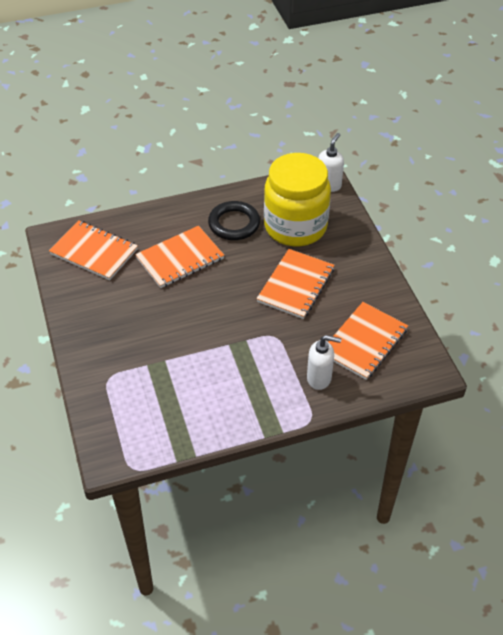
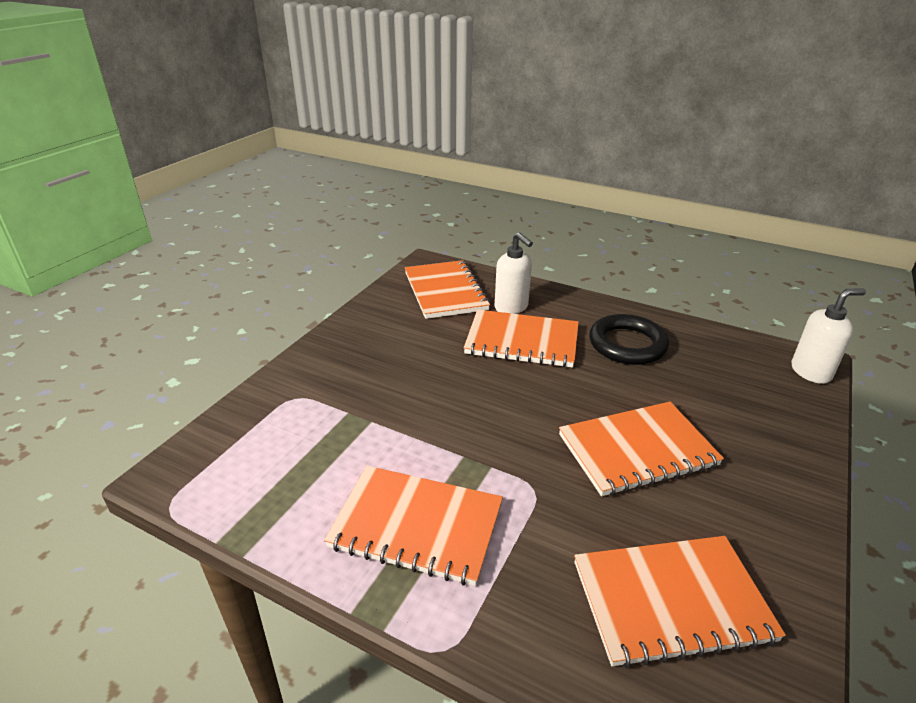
camera: 45 degrees right, 15 degrees down
(247, 388) = (417, 526): none -> orange notebook
(295, 227) = (710, 388): yellow jar -> none
(319, 378) = (533, 596): white soap dispenser -> white soap dispenser (511, 307)

